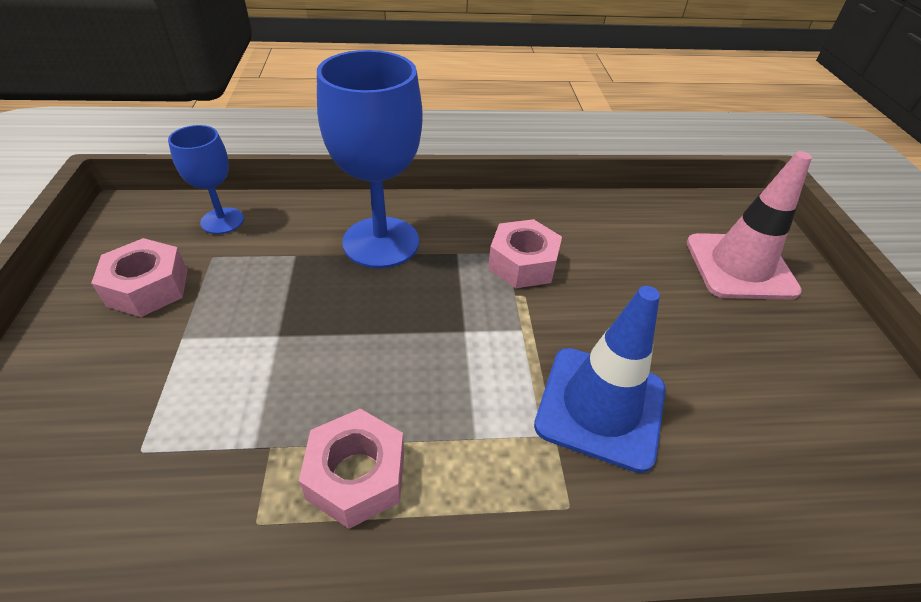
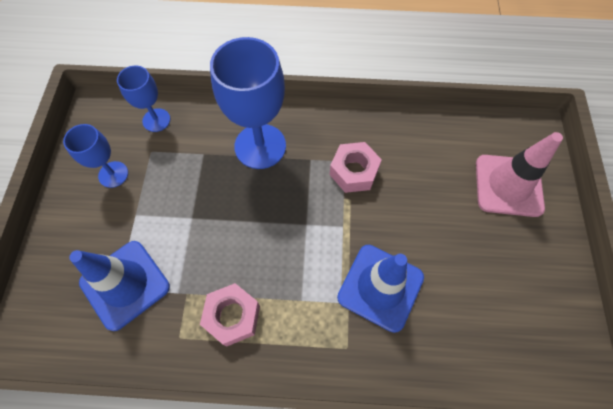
camera: 10 degrees right, 20 degrees up
(148, 288) = (113, 174): pink nut -> blue goblet
(155, 443) = (125, 284): none -> blue traffic cone

